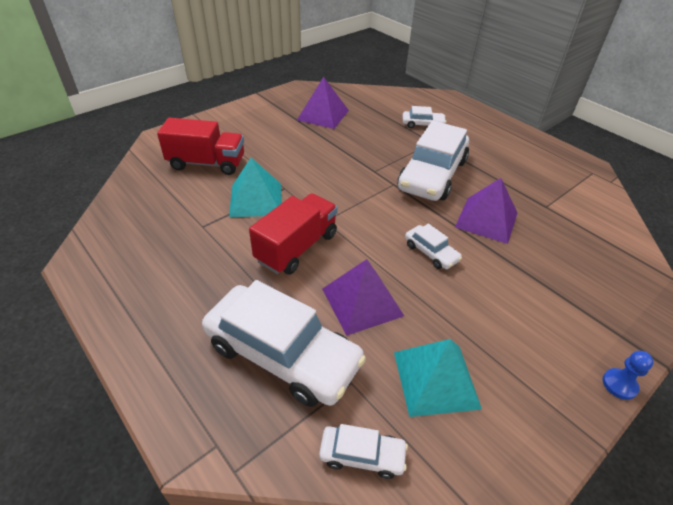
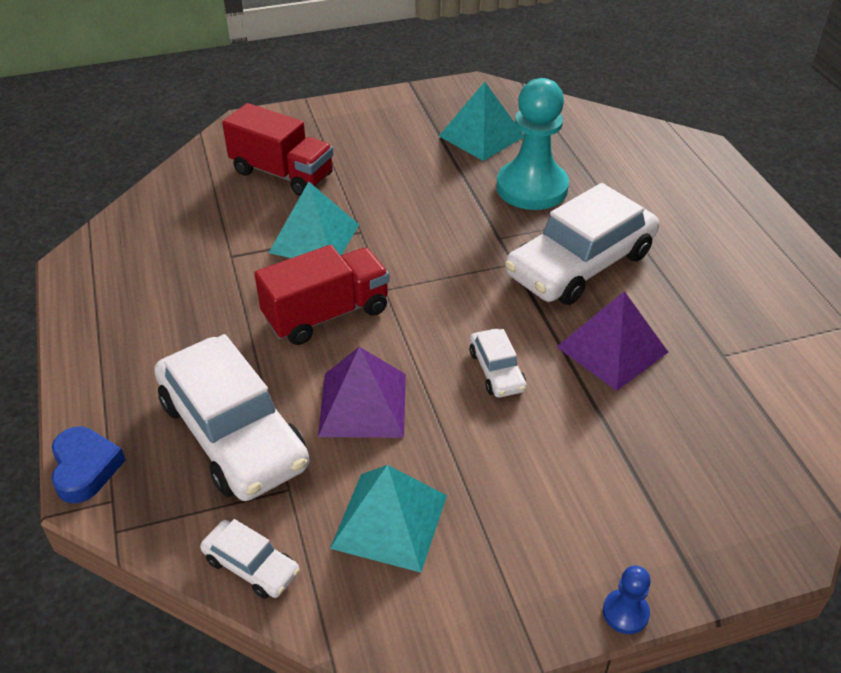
camera: 25 degrees right, 0 degrees up
(177, 426) = (85, 468): none -> blue heart
(323, 115) = (481, 136): purple pyramid -> turquoise pyramid
(373, 138) = (532, 188): none -> turquoise pawn
(422, 124) = (624, 182): white car -> none

